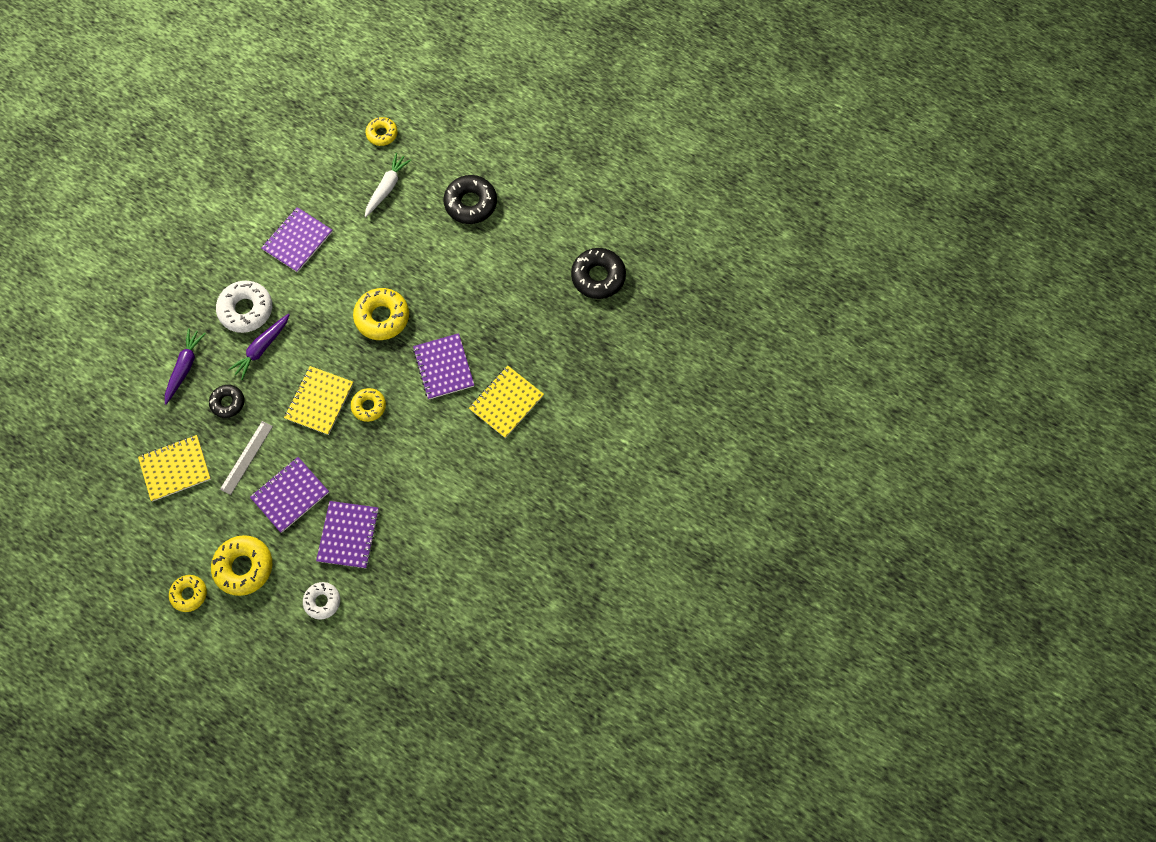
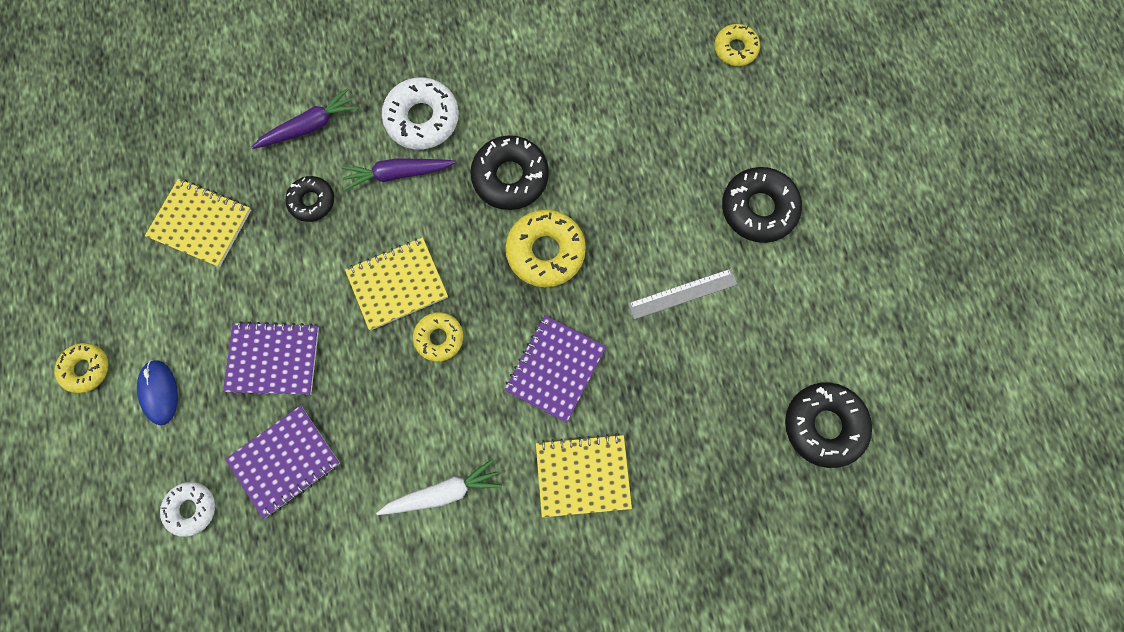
camera: 45 degrees right, 5 degrees up
(244, 567) = (159, 392): yellow donut -> blue mouse
(246, 457) = (273, 277): grey ruler -> grey ruler (682, 294)
(297, 241) = (540, 90): purple notebook -> none
(326, 297) = (510, 177): none -> black donut
(387, 188) = (685, 113): white carrot -> white carrot (443, 492)

